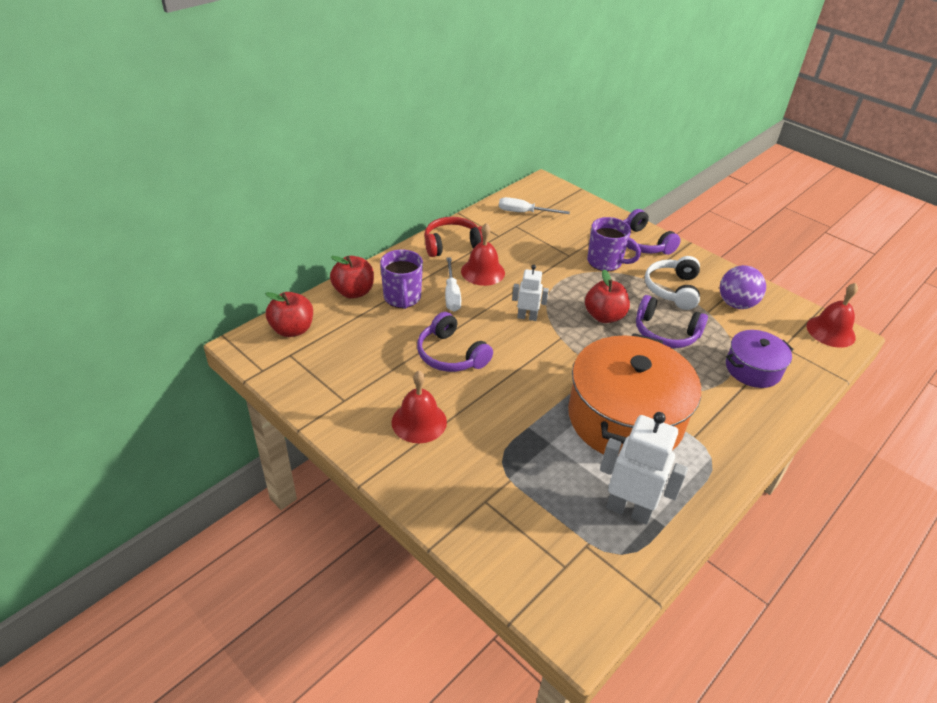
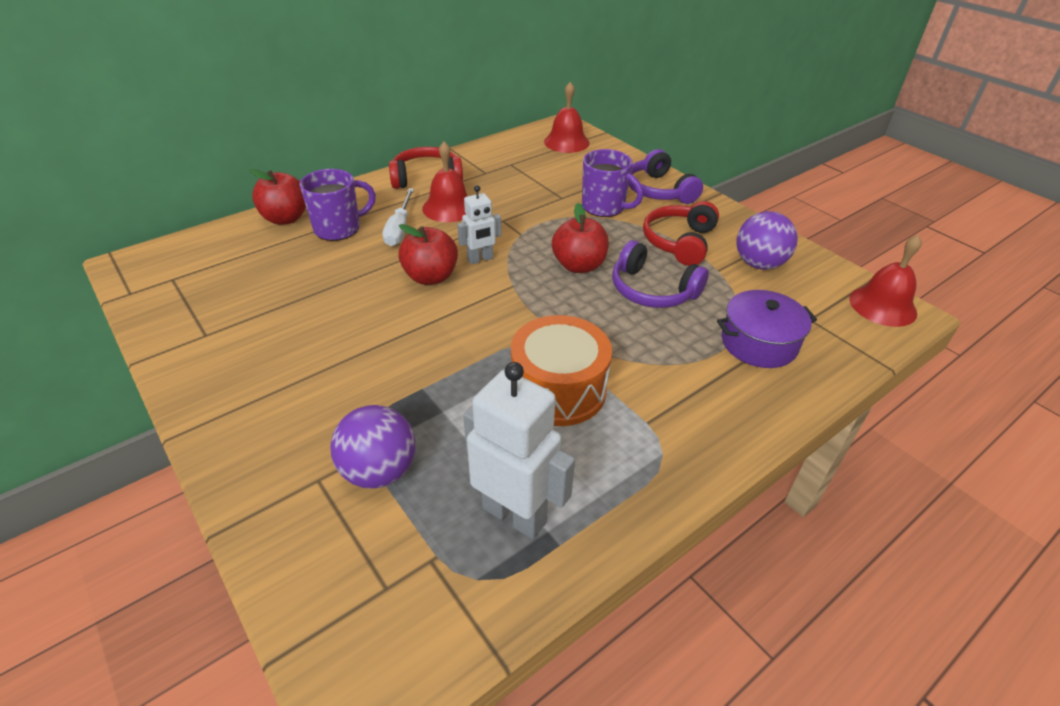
camera: 10 degrees right, 0 degrees up
(292, 330) = (192, 252): red apple -> red apple (430, 277)
(402, 298) = (339, 228): purple mug -> purple mug turned 120 degrees counterclockwise
(419, 422) = (284, 368): red bell -> red bell (566, 142)
(451, 355) = (365, 294): purple headphones -> none
(524, 212) = (526, 152): white screwdriver -> none
(525, 490) = (379, 471): none -> purple ball
(527, 317) = (480, 259): white robot -> white robot turned 135 degrees clockwise
(625, 418) = (558, 389): orange pot -> orange drum
(672, 289) = (679, 242): white headphones -> red headphones

